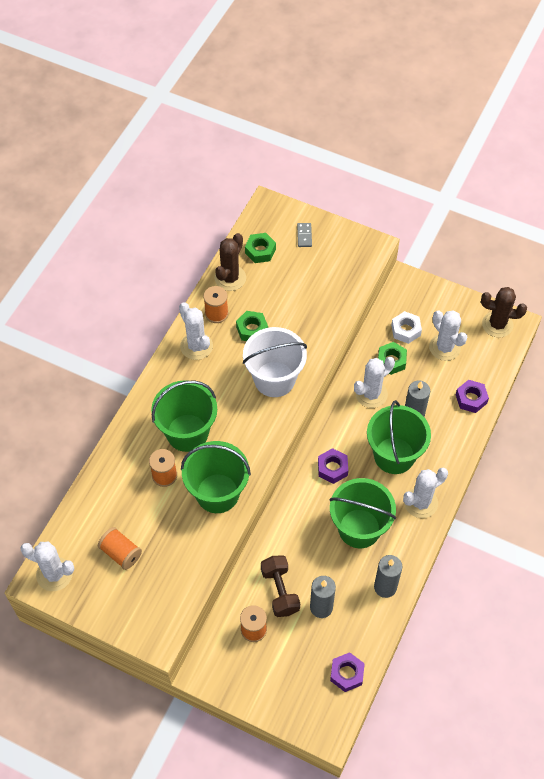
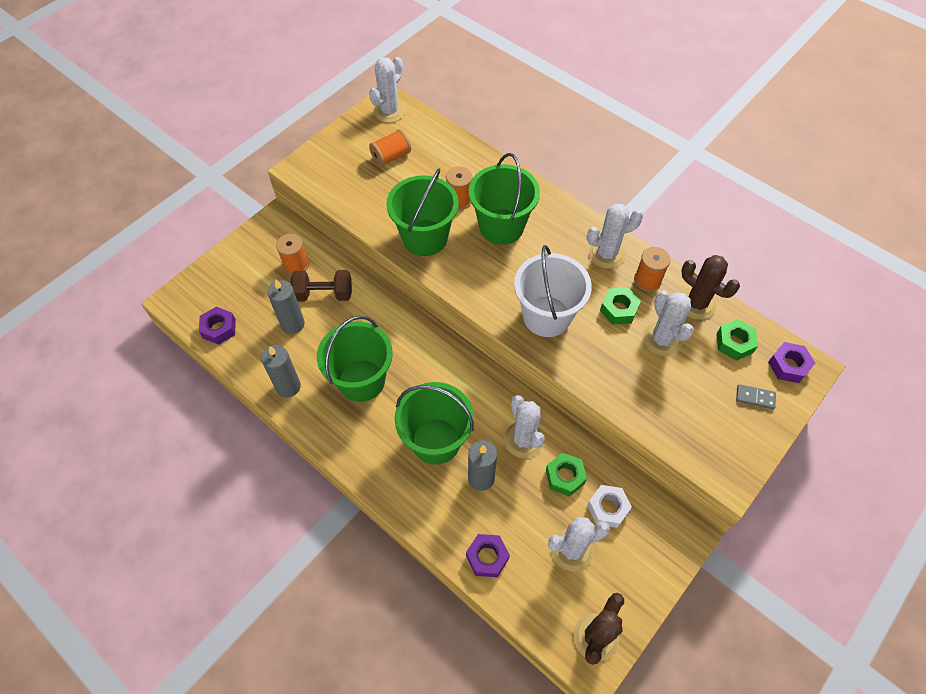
camera: 105 degrees right, 0 degrees up
(332, 468) = (440, 373): purple nut -> purple nut (788, 366)
(421, 503) = (368, 451): white cactus -> white cactus (662, 339)

